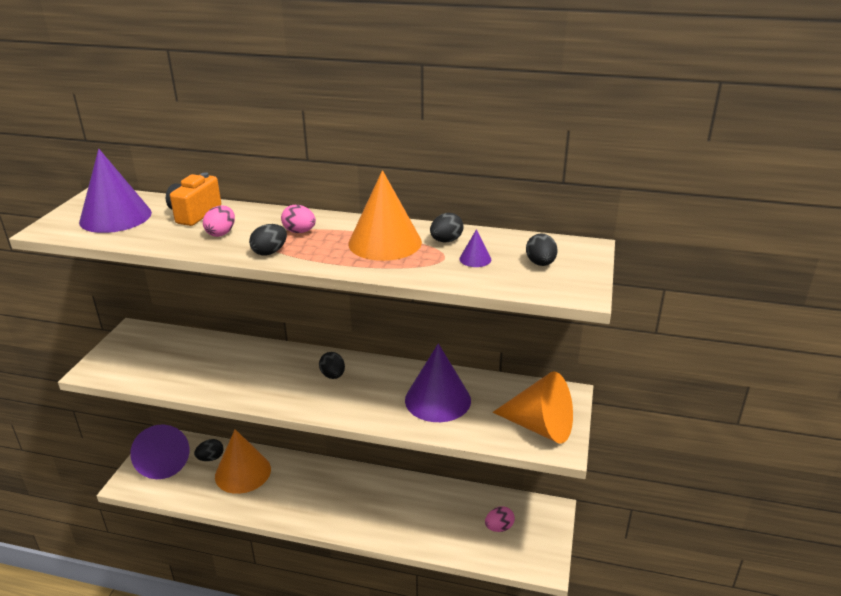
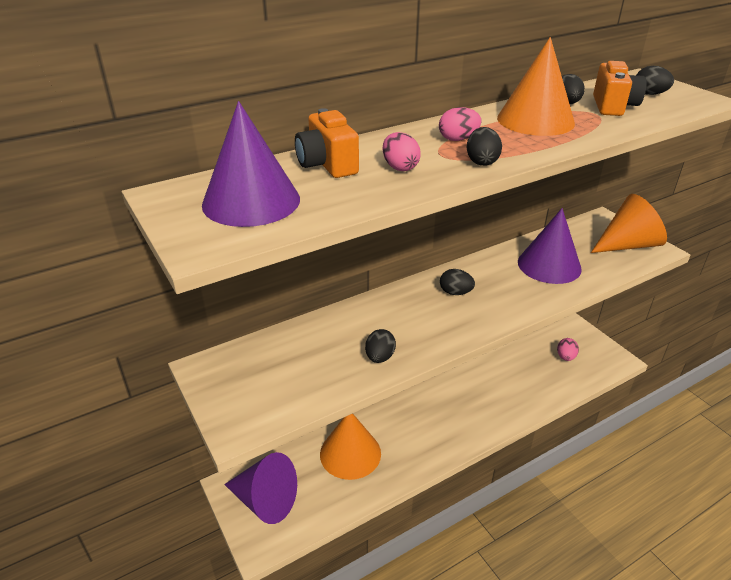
camera: 45 degrees left, 5 degrees up
(211, 458) = (304, 464): black egg -> black egg (380, 357)
(475, 259) = (613, 106): purple cone -> orange camera

